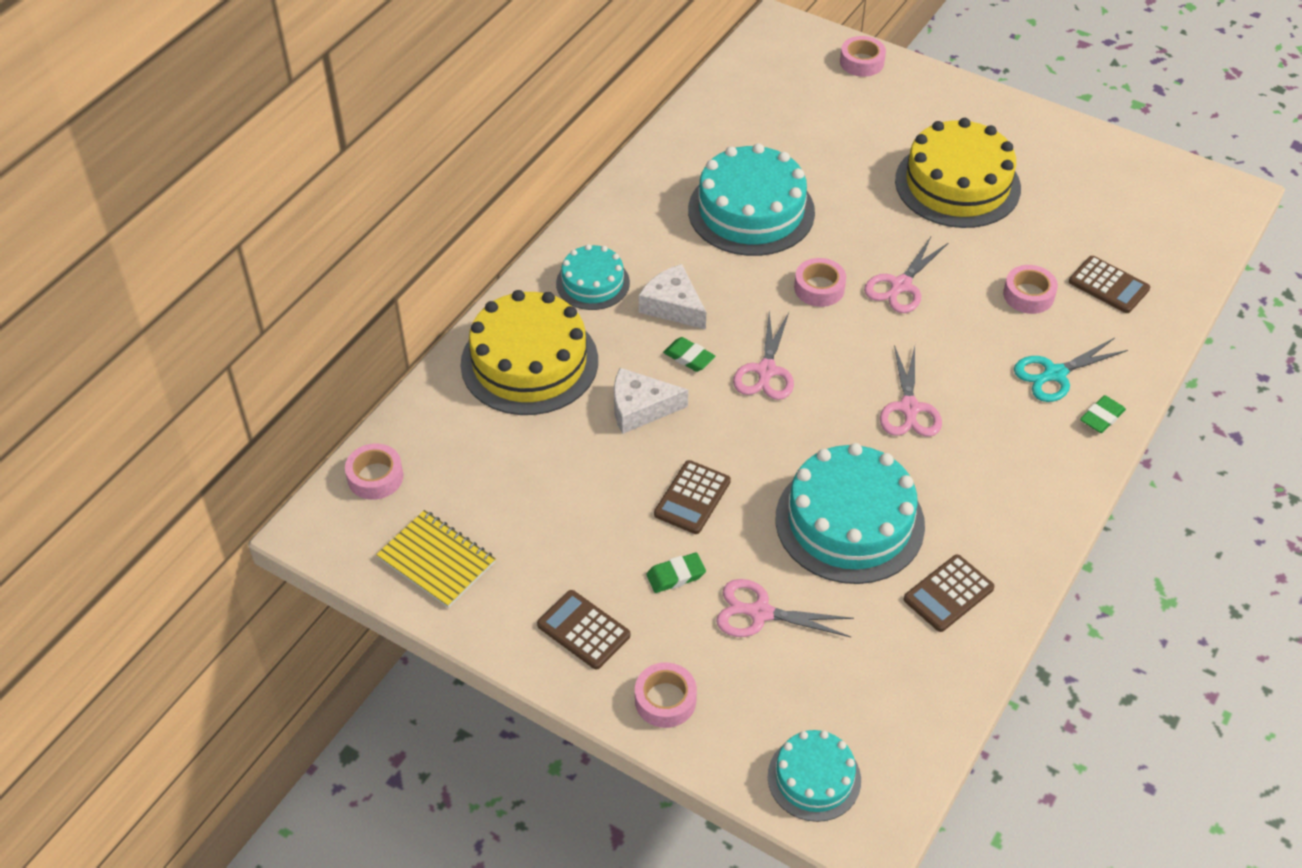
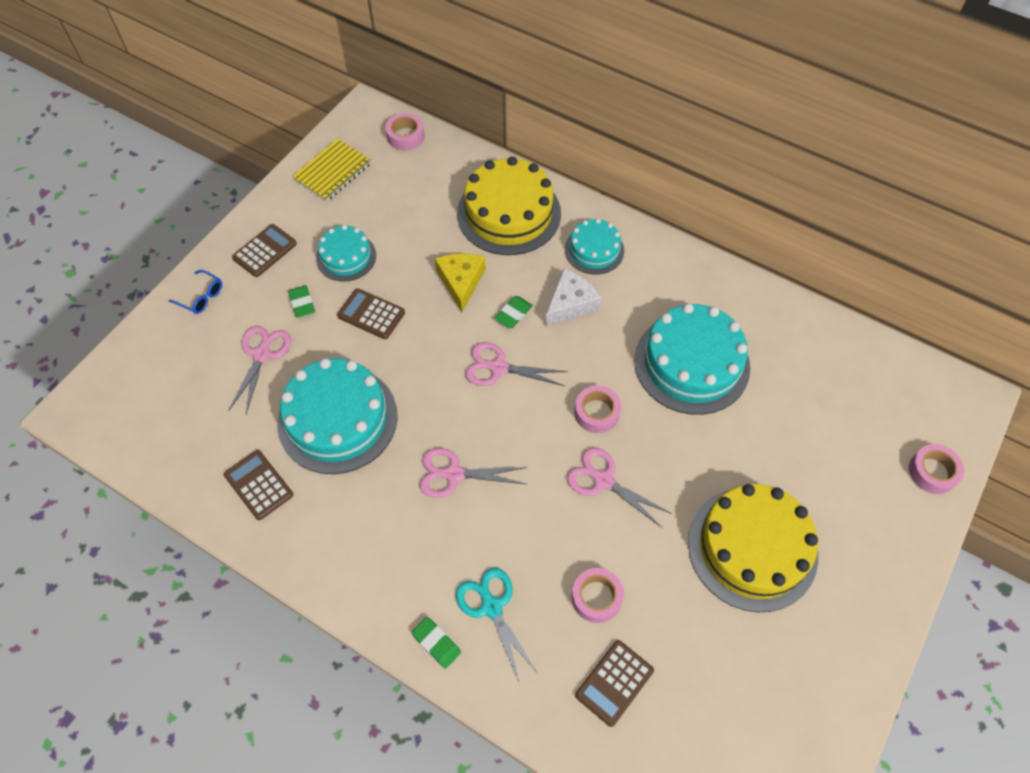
camera: 90 degrees right, 10 degrees up
(640, 408) = (461, 282): white cheese -> yellow cheese
(665, 700) = (201, 297): pink tape -> blue glasses
(814, 778) = (121, 382): turquoise cake -> turquoise cake (346, 257)

